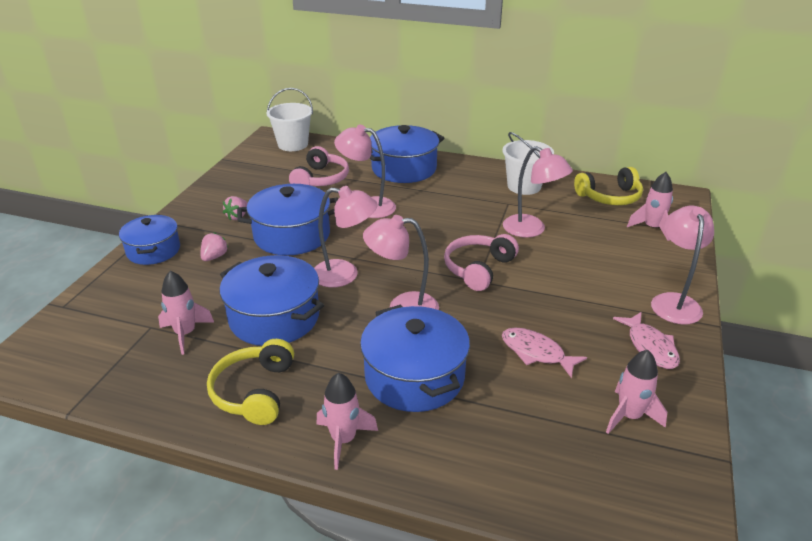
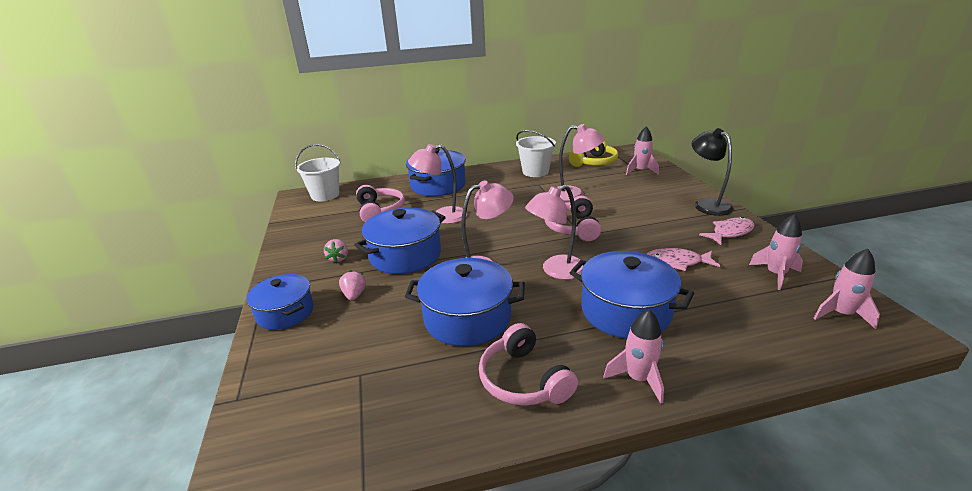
camera: 30 degrees left, 5 degrees down
(185, 334) = (403, 364): pink rocket -> pink rocket (840, 314)
(254, 391) = (523, 380): yellow headphones -> pink headphones
(650, 347) = (730, 232): pink fish -> pink fish turned 75 degrees counterclockwise
(674, 302) = (707, 204): pink lamp -> black lamp

